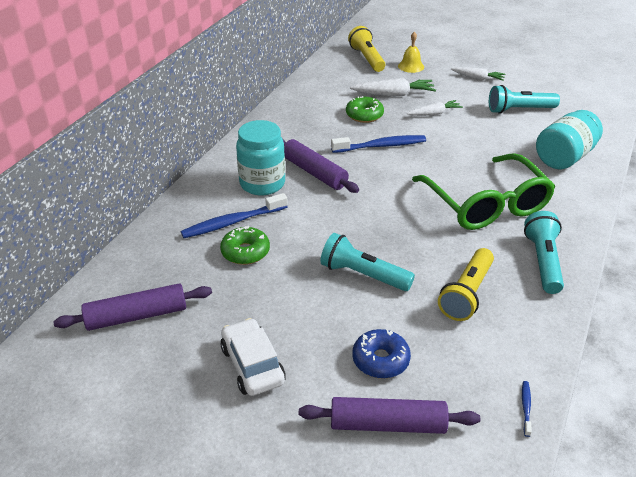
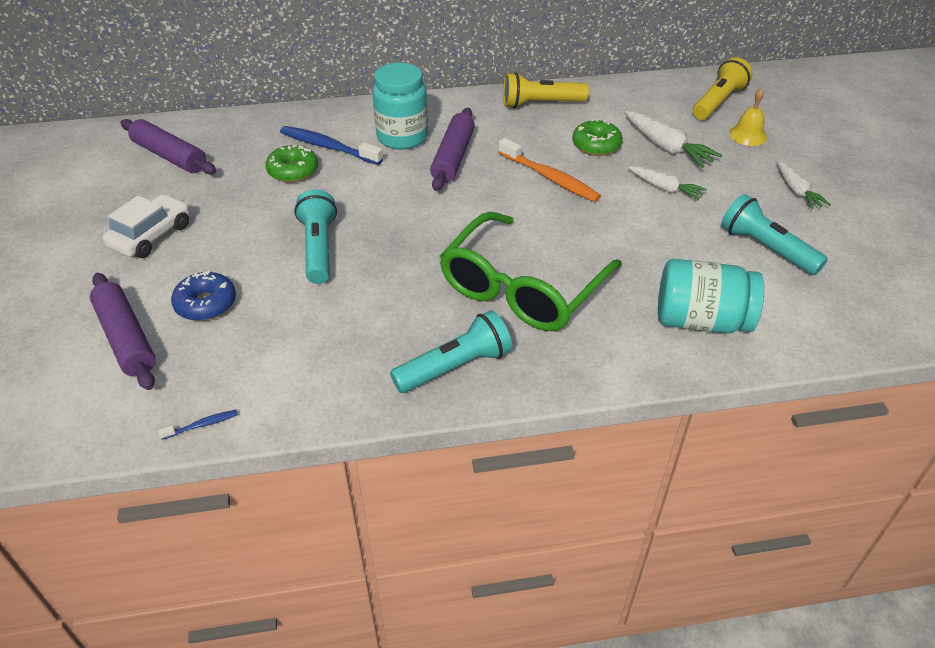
camera: 55 degrees right, 5 degrees up
(381, 146) = (550, 178): blue toothbrush -> orange toothbrush
(467, 294) = (347, 326): yellow flashlight -> yellow flashlight (541, 104)

